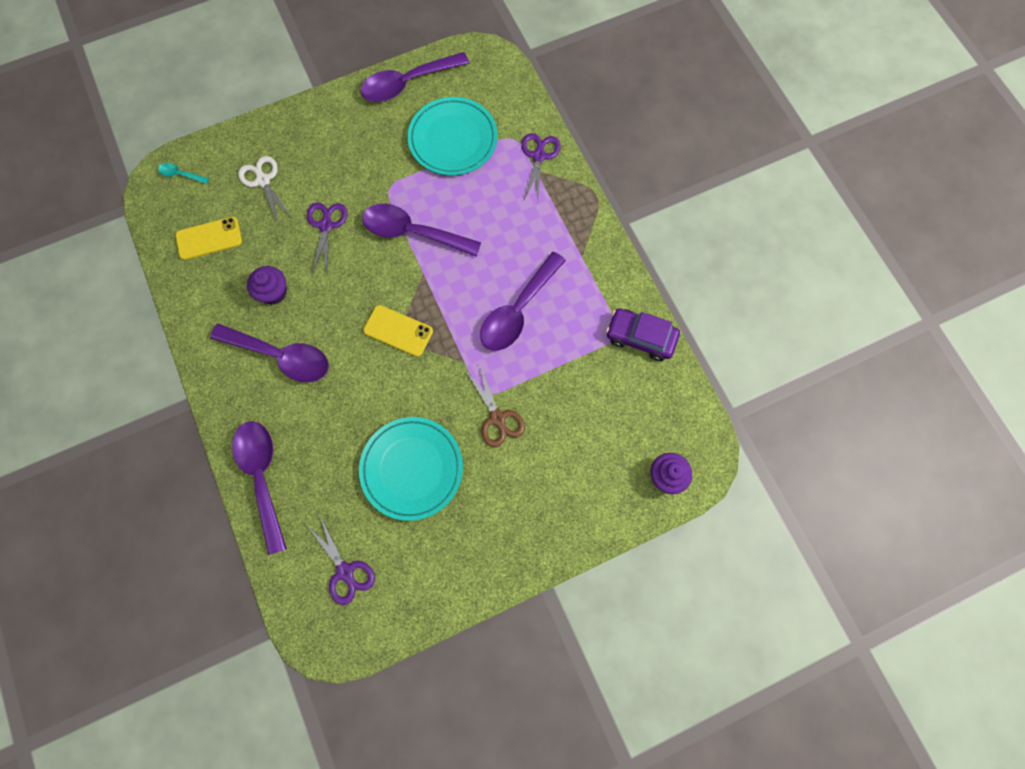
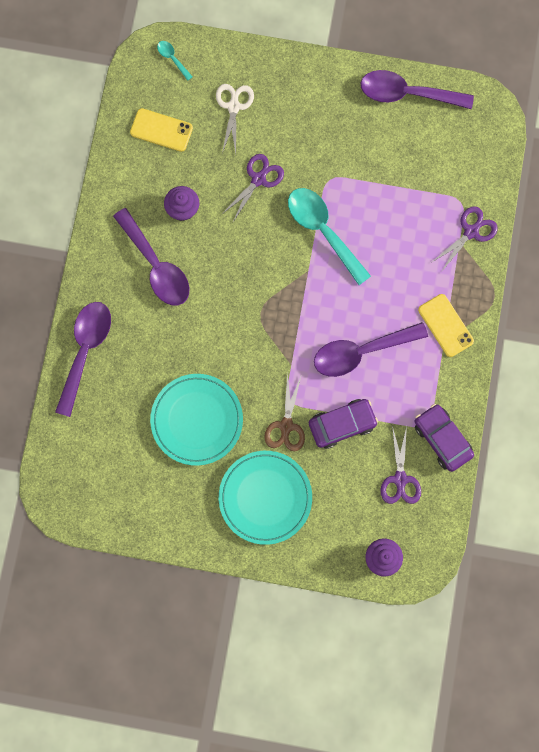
camera: 35 degrees right, 5 degrees up
(345, 571) = (100, 461): purple scissors -> purple scissors (400, 479)
(398, 331) = (257, 305): yellow phone -> yellow phone (445, 325)
(413, 232) = (323, 230): purple spoon -> turquoise spoon
(453, 139) = (410, 170): turquoise plate -> turquoise plate (265, 497)
(546, 383) = (342, 424): none -> purple car

